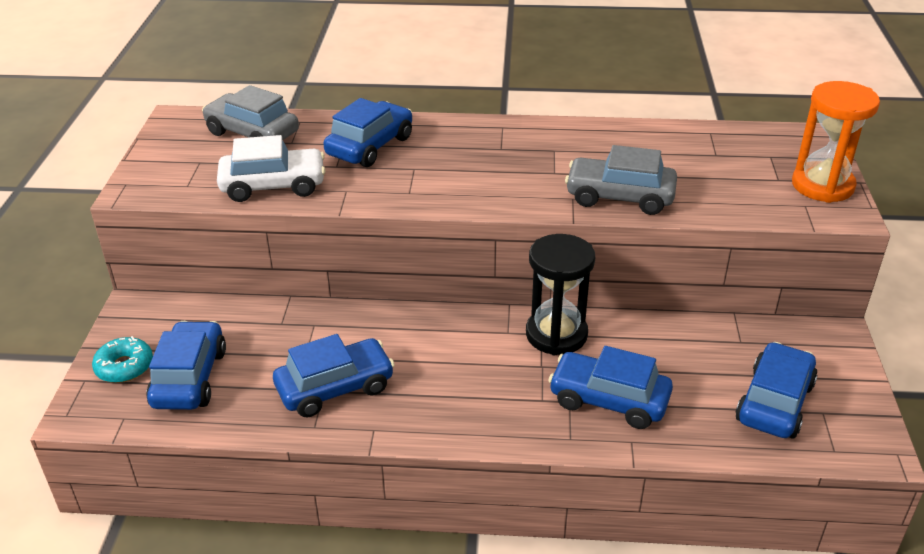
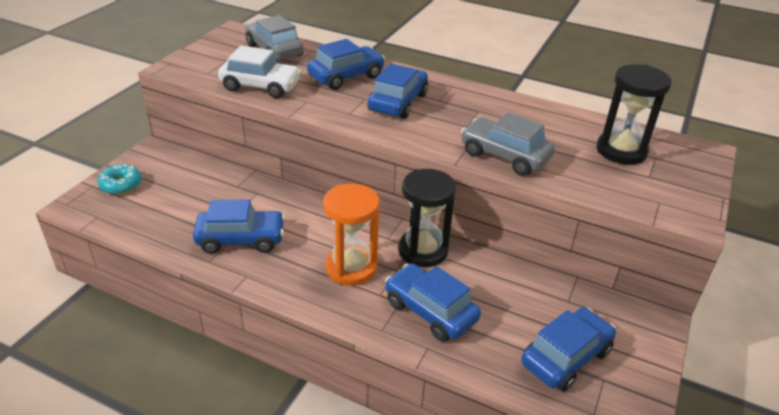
camera: 20 degrees right, 0 degrees up
(189, 378) = (154, 204): blue car -> blue car (398, 102)
(733, 158) = (621, 151): none -> black hourglass
(822, 186) = (686, 191): orange hourglass -> orange hourglass (351, 267)

